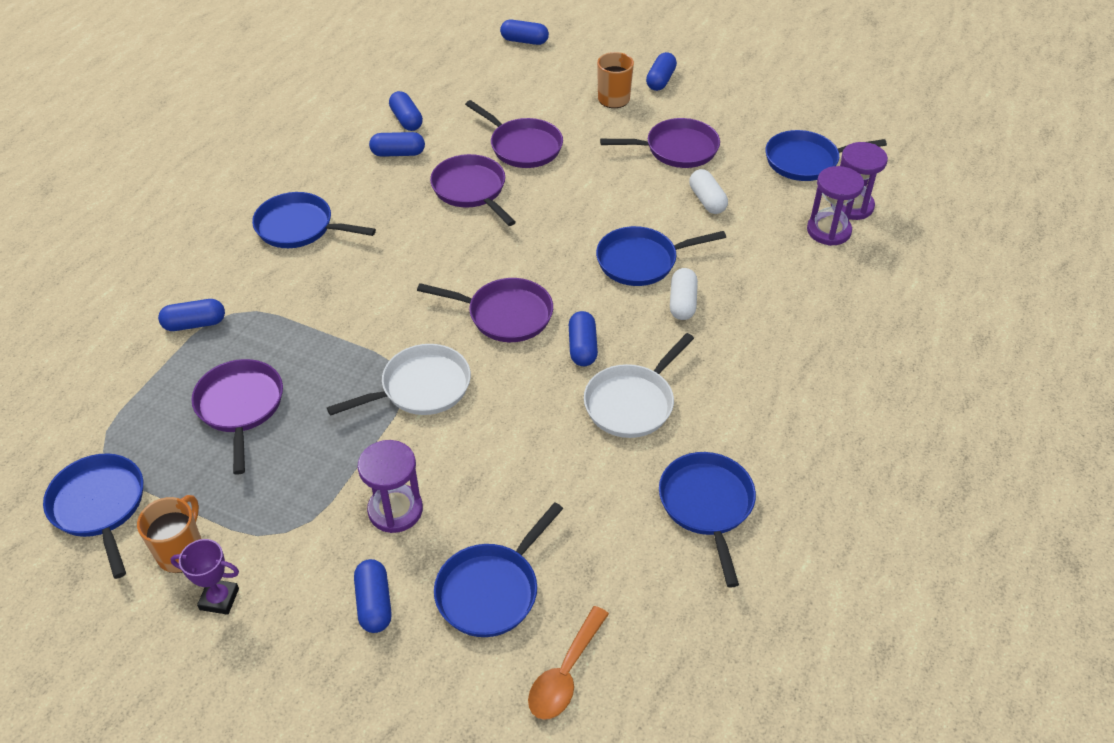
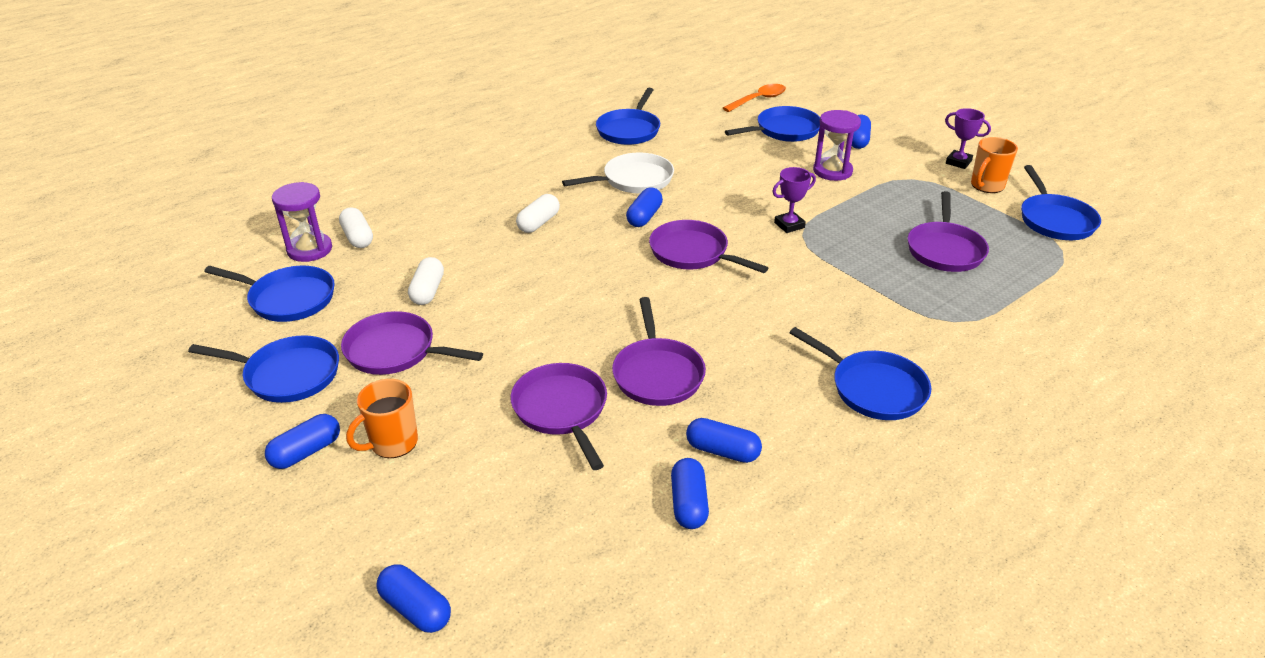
camera: 155 degrees left, 10 degrees down
(195, 324) = (992, 321): blue capsule -> none
(421, 388) = (789, 225): white pan -> purple trophy
(641, 261) = (541, 259): blue pan -> blue pan (287, 375)
(828, 231) = (357, 237): purple hourglass -> white capsule

